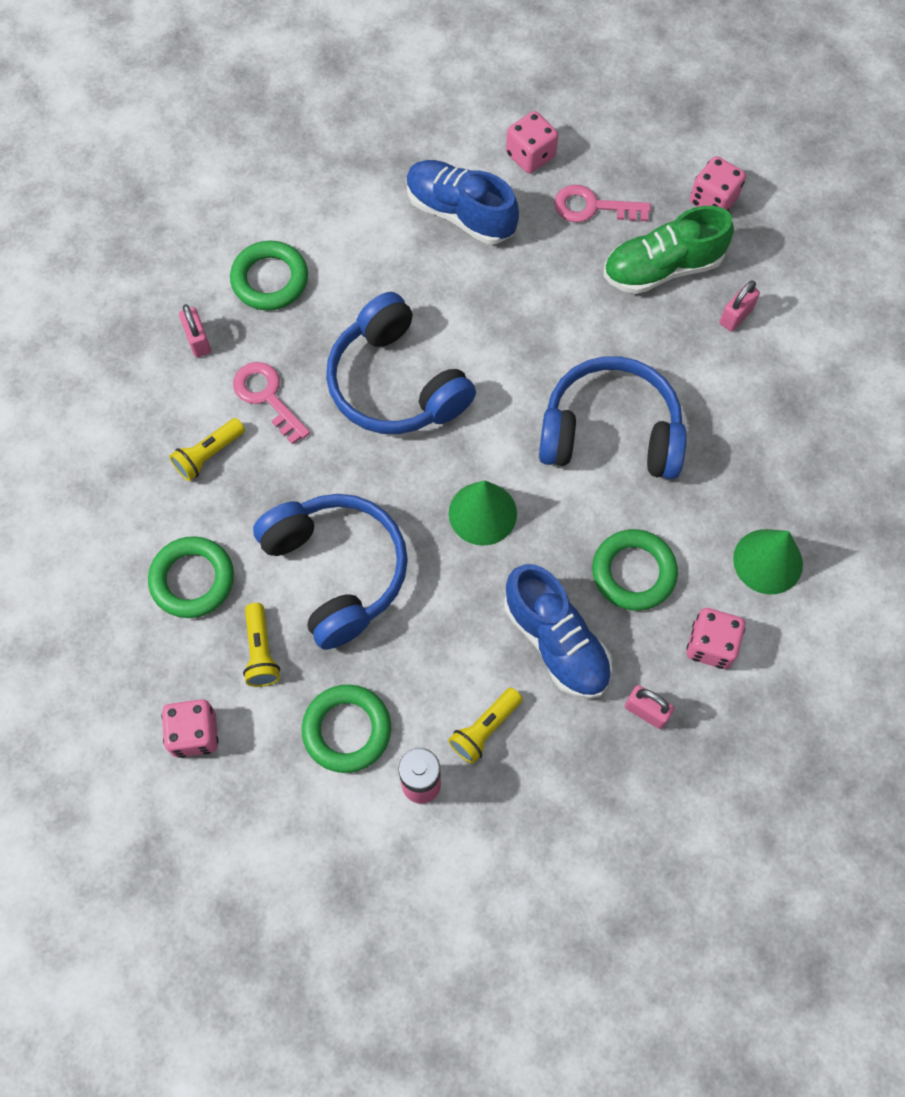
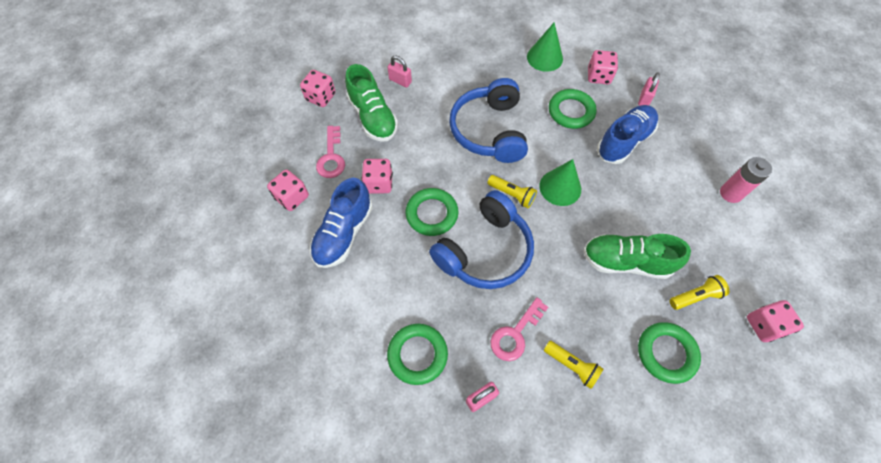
camera: 100 degrees left, 5 degrees down
(337, 571) = (626, 261): blue headphones -> green shoe
(347, 730) = (719, 237): green ring -> green ring (432, 214)
(485, 729) = (686, 167): yellow flashlight -> yellow flashlight (512, 195)
(535, 264) = (379, 183): none -> pink dice

